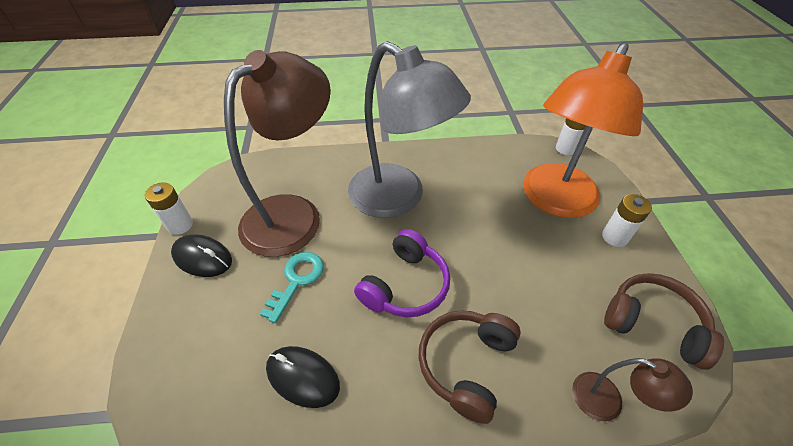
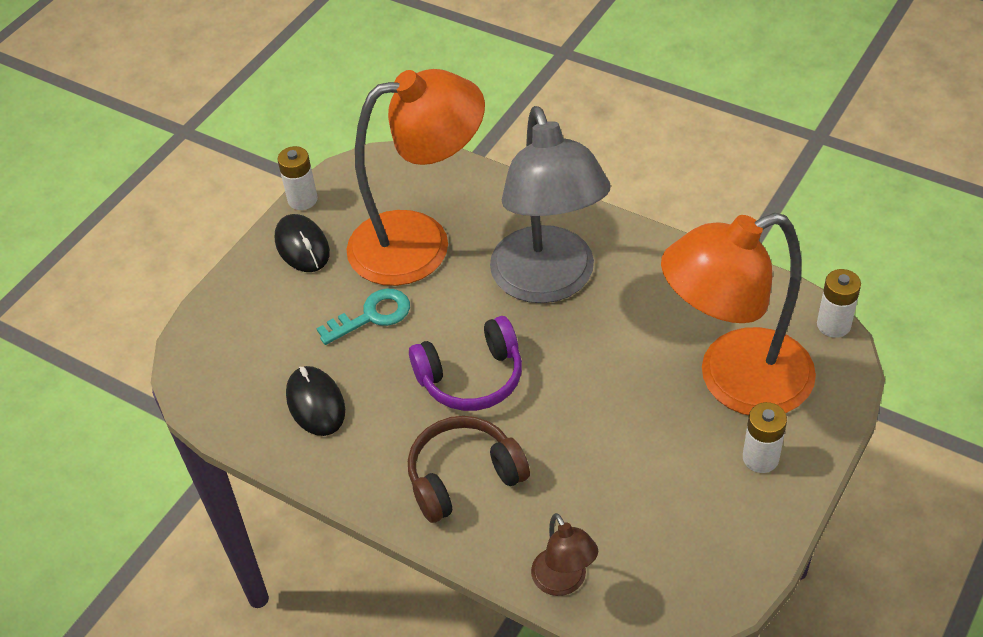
camera: 40 degrees right, 0 degrees up
(293, 214) = (420, 243): brown lamp -> orange lamp
(653, 324) = (692, 557): brown headphones -> none

